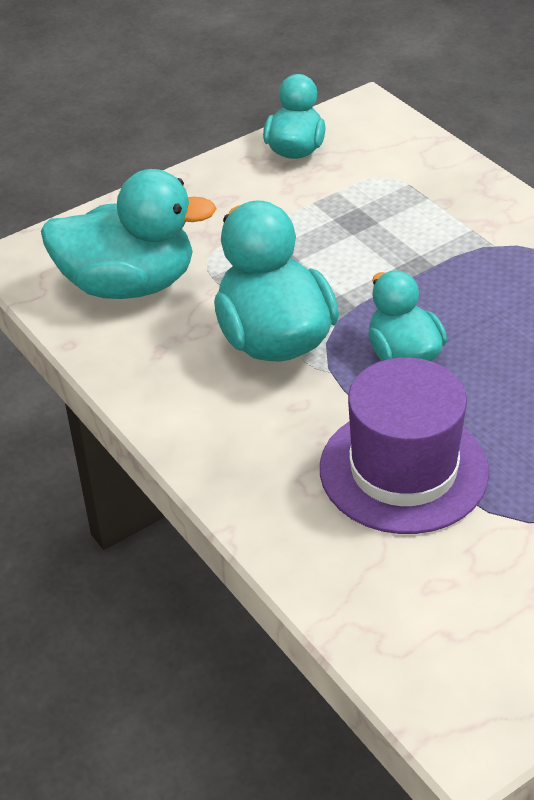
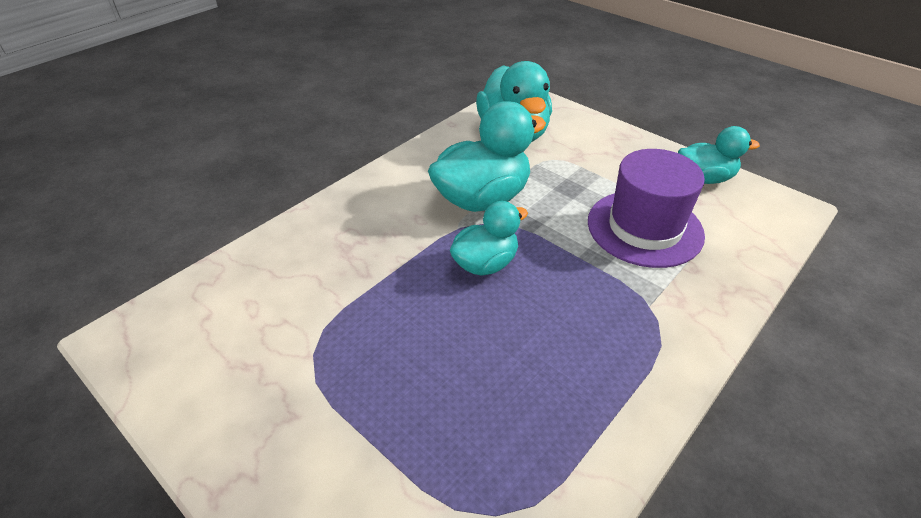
camera: 75 degrees right, 0 degrees up
(403, 470) = (362, 277): purple hat -> purple hat (644, 228)

